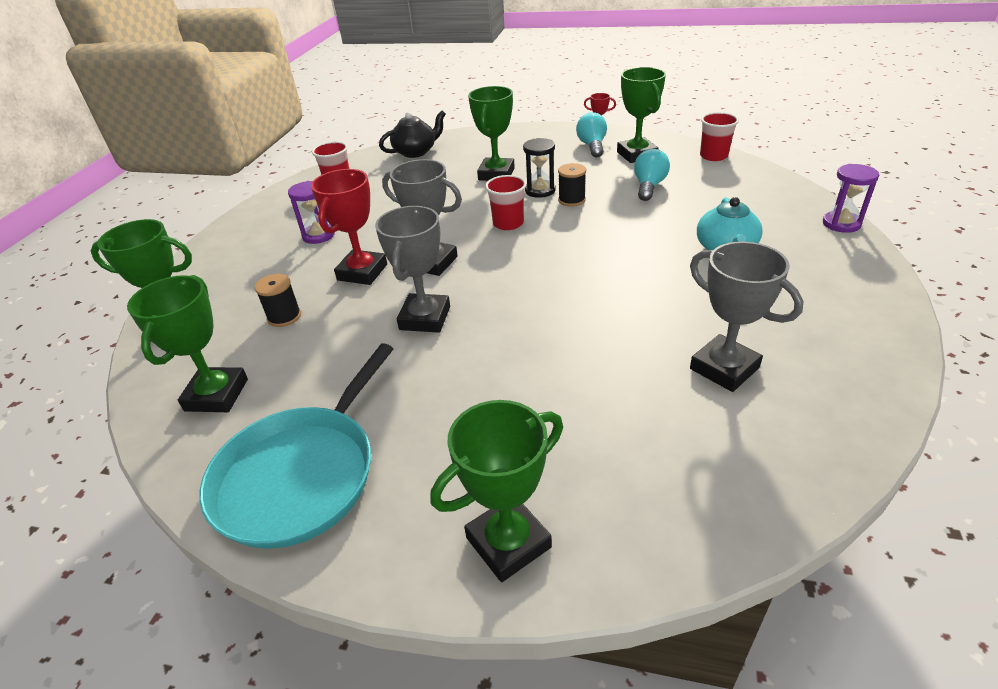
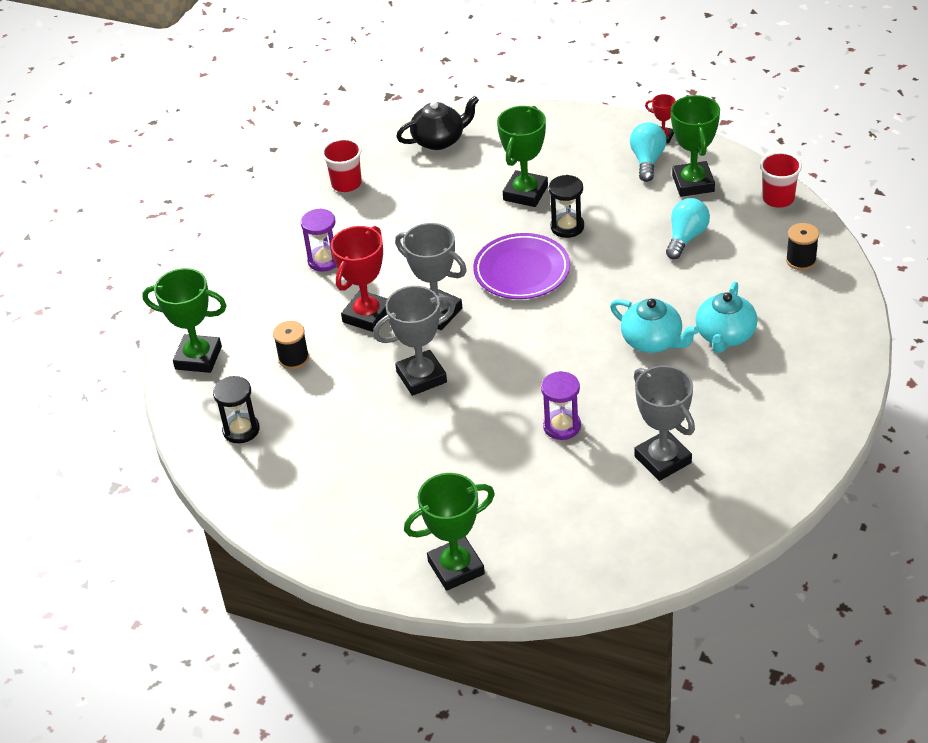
camera: 10 degrees right, 5 degrees up
(216, 395) = (241, 430): green trophy -> black hourglass
(301, 475) = (313, 504): turquoise pan -> none
(425, 318) = (421, 377): grey trophy -> grey trophy turned 45 degrees clockwise
(508, 223) = (522, 271): red cup -> purple plate
(571, 200) = (597, 246): black spool -> black spool (801, 260)
(656, 261) = (653, 341): none -> turquoise teapot
(841, 224) = (855, 319): purple hourglass -> purple hourglass (562, 426)

